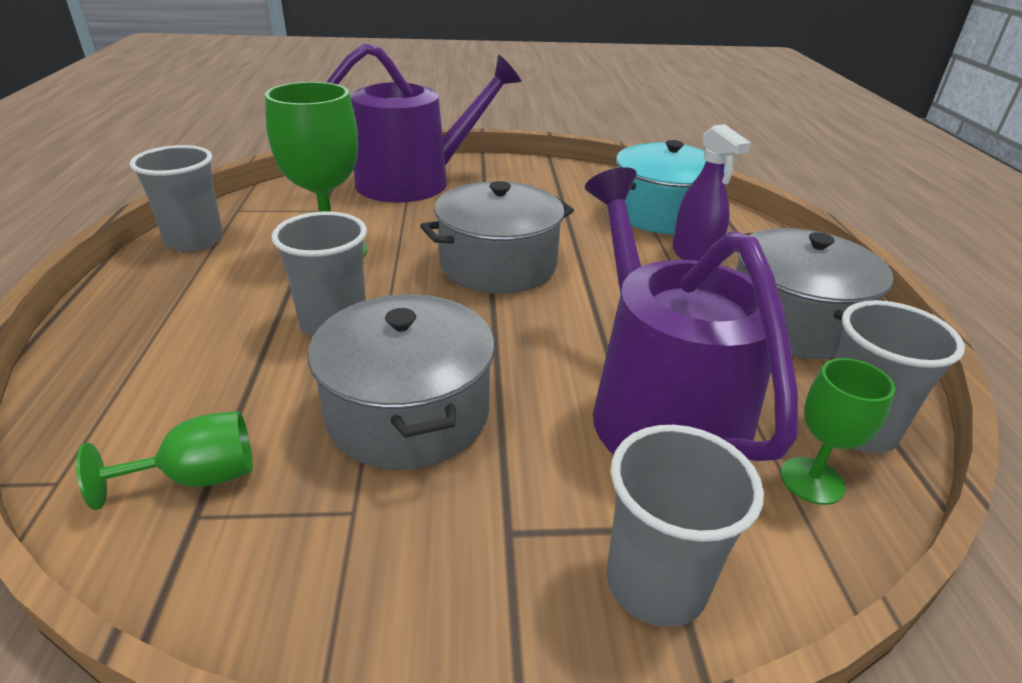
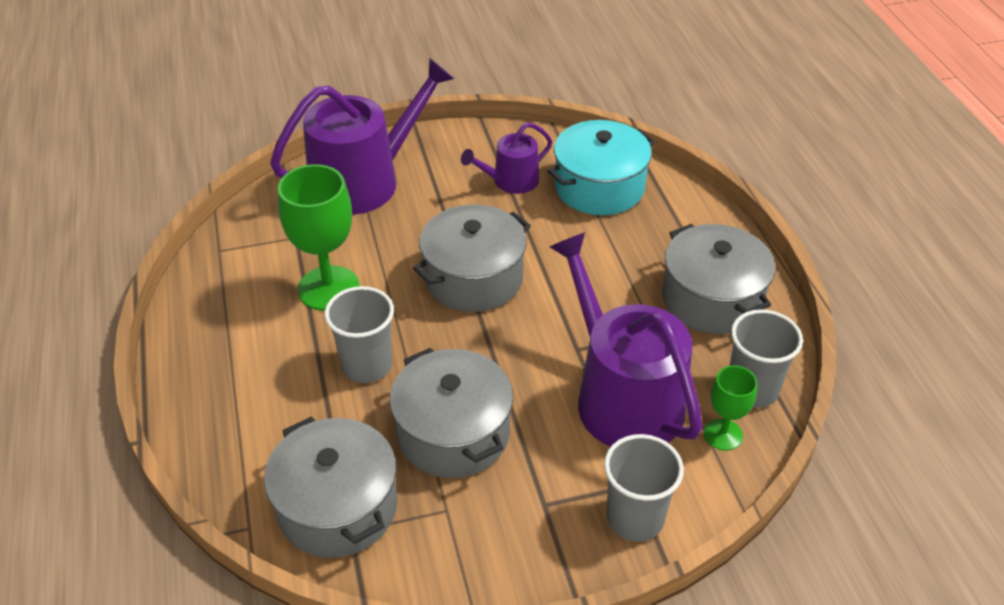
camera: 10 degrees left, 10 degrees up
(194, 241) = (204, 296): grey cup -> none
(197, 478) = (337, 507): green goblet -> grey pot
(565, 198) = (510, 181): none -> purple watering can
(694, 256) = (632, 238): purple spray bottle -> none

